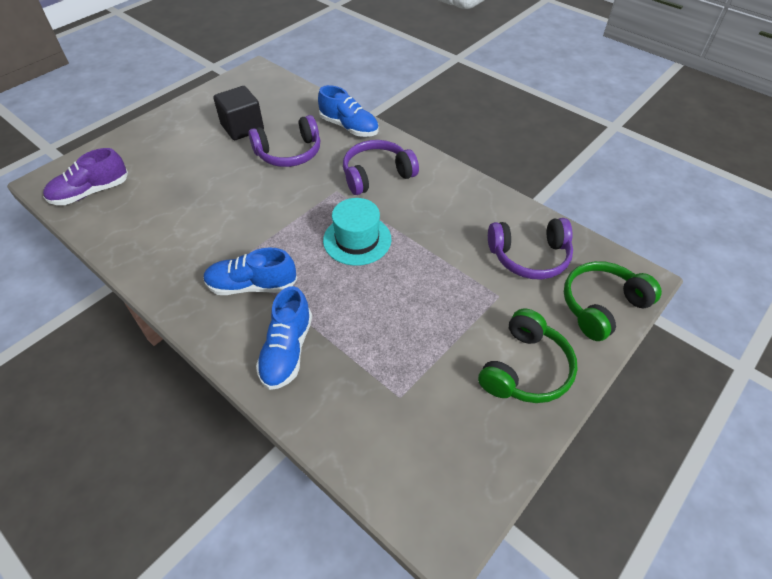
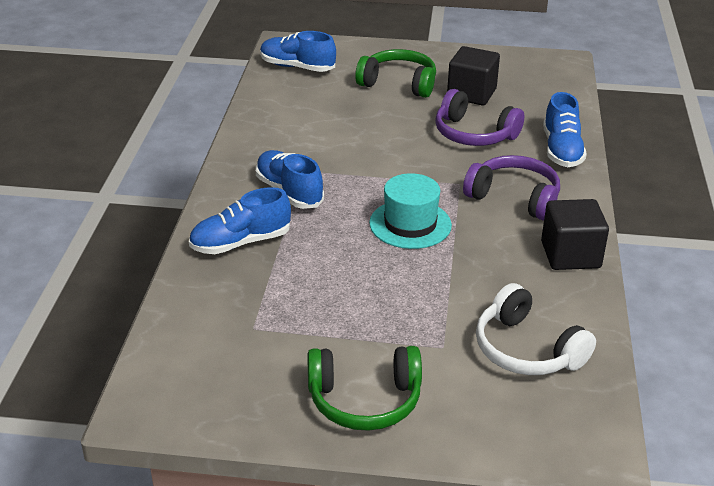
camera: 55 degrees right, 15 degrees down
(91, 192) = (297, 67): purple shoe -> blue shoe
(455, 185) = (570, 255): none -> black cube
(529, 257) = (526, 350): purple headphones -> white headphones
(601, 306) = (516, 433): green headphones -> green headphones (399, 83)

